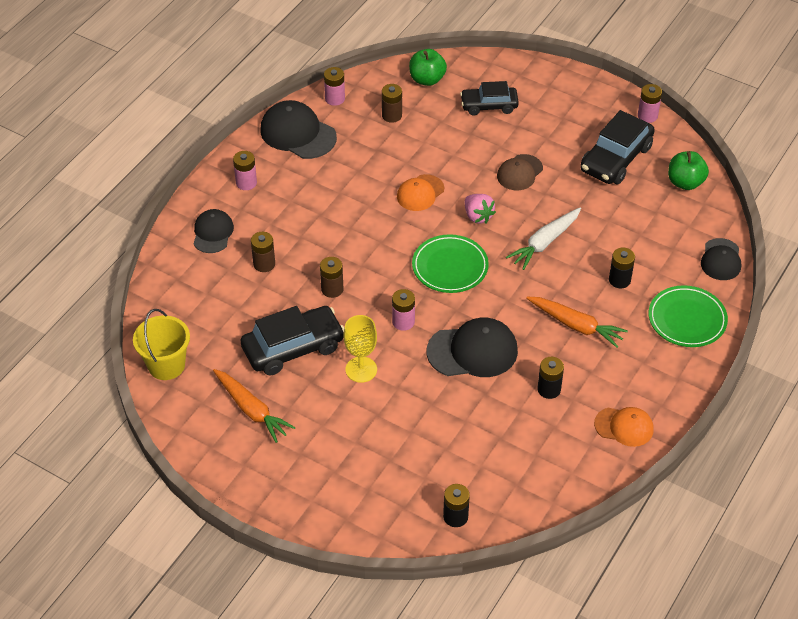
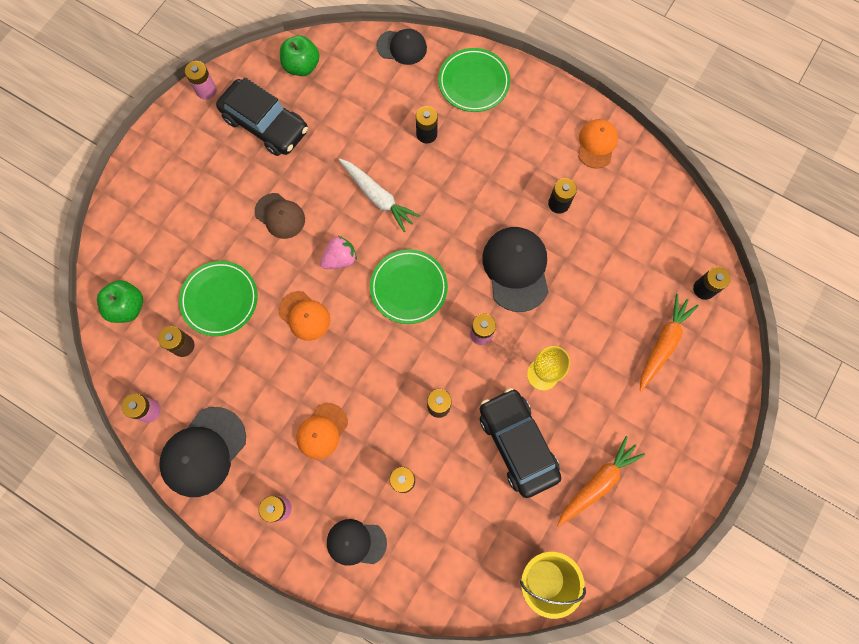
camera: 90 degrees left, 25 degrees up
(312, 208) = (322, 431): none -> orange cap
(435, 136) = (220, 299): none -> green plate
(489, 106) = (177, 242): black car -> none
(576, 325) = (483, 175): orange carrot -> orange carrot (663, 343)

